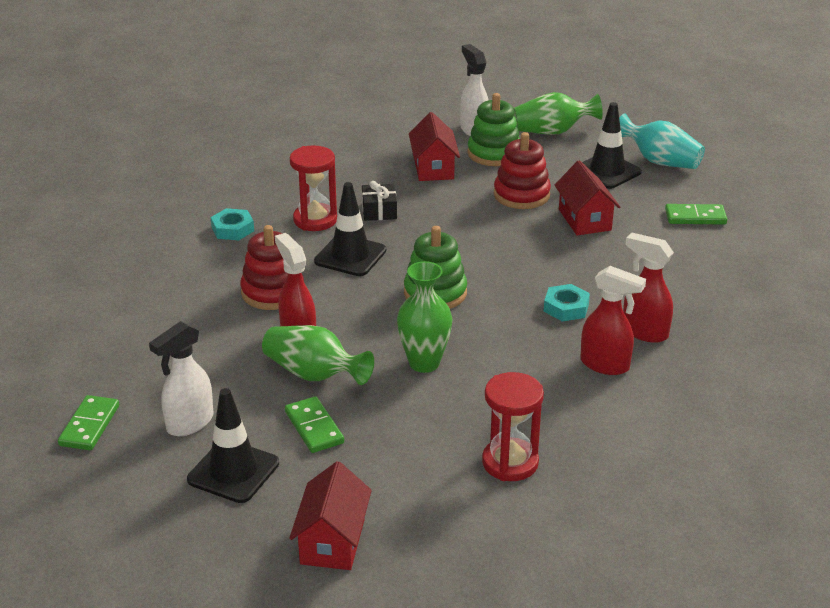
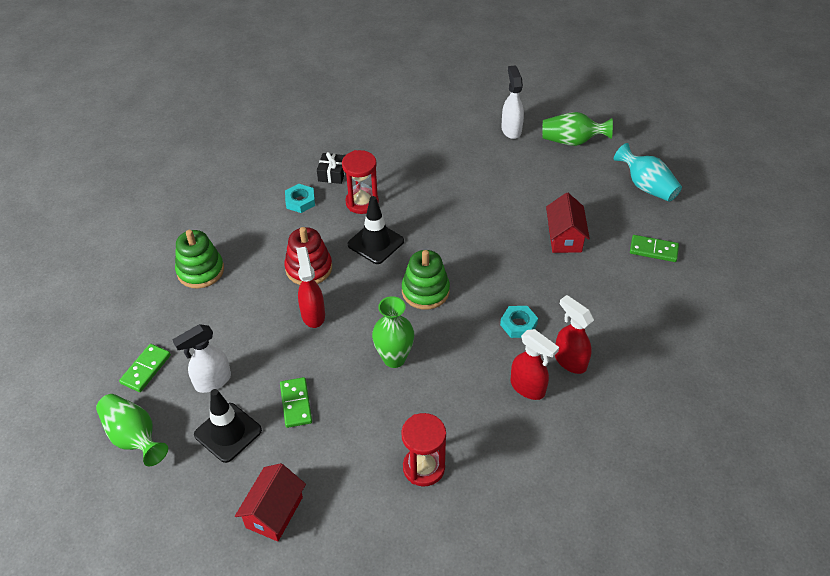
camera: 15 degrees right, 15 degrees up
(314, 374) = (312, 353): green vase -> green vase (134, 437)
(379, 211) = (412, 201): black gift -> black gift (332, 174)
(433, 168) = (467, 164): red house -> none
(494, 153) = (518, 157): green stacking toy -> green stacking toy (200, 271)
(521, 195) = (524, 203): red stacking toy -> none
(607, 171) = (600, 190): black traffic cone -> none

